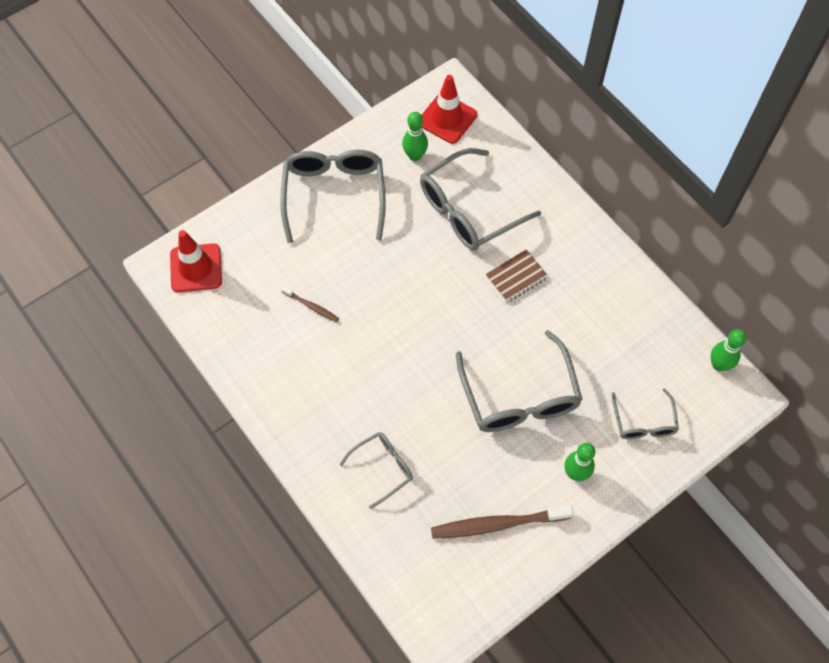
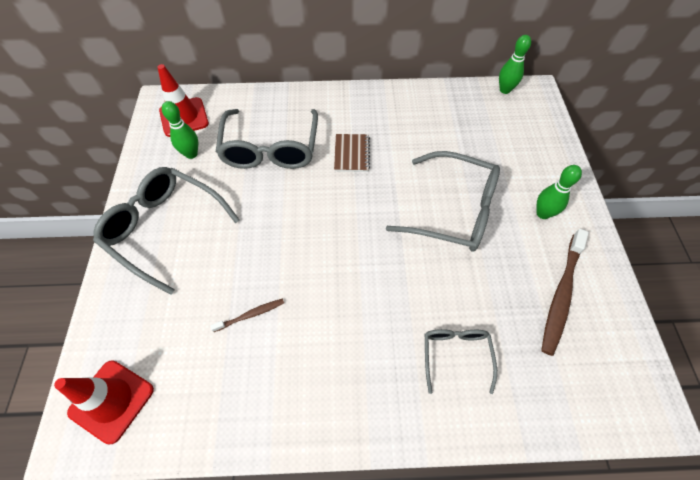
camera: 55 degrees left, 5 degrees down
(643, 422) = (523, 150): grey glasses -> none

